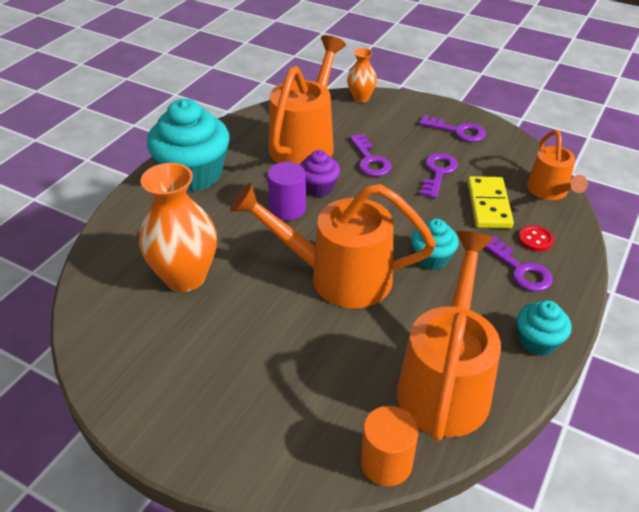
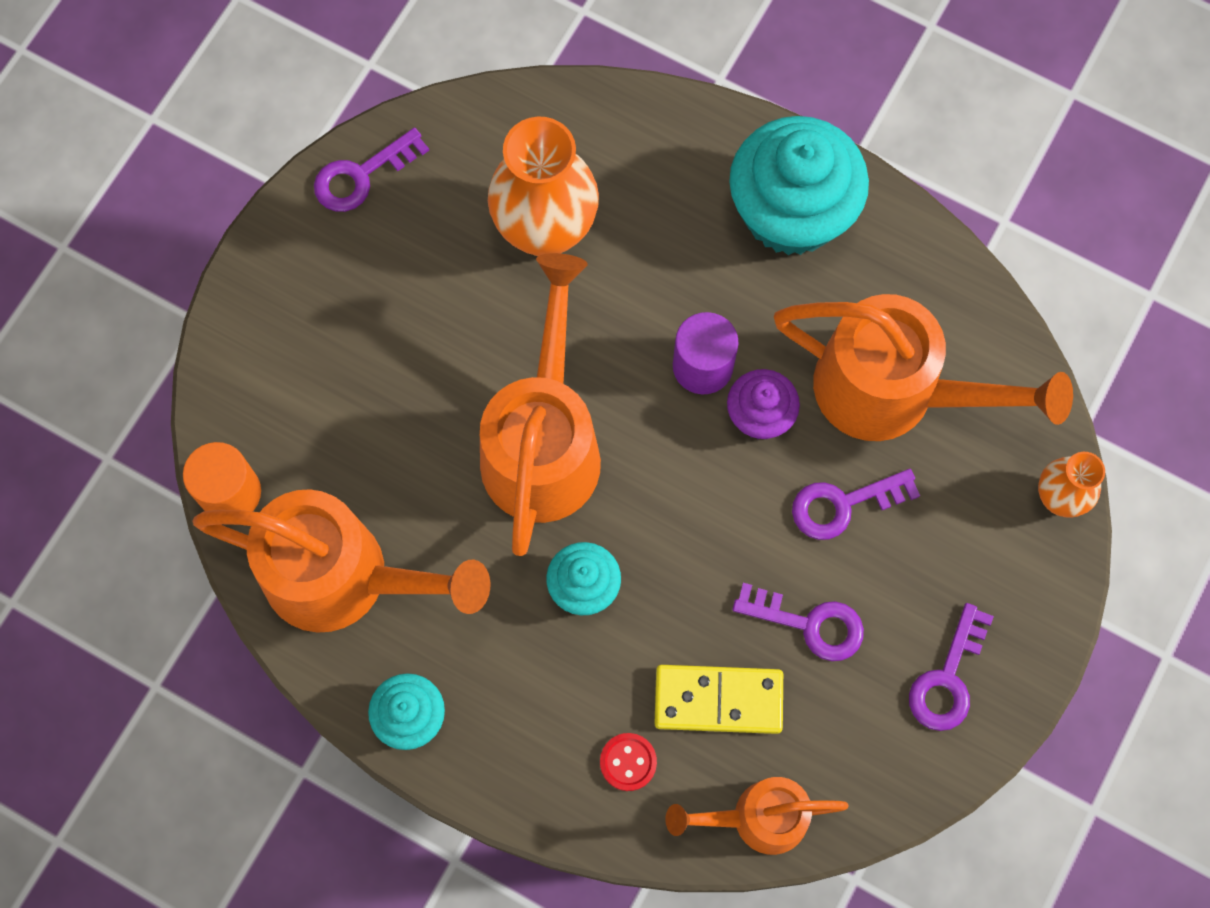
camera: 90 degrees right, 30 degrees up
(520, 269) = (558, 722): purple key -> purple key (362, 175)

